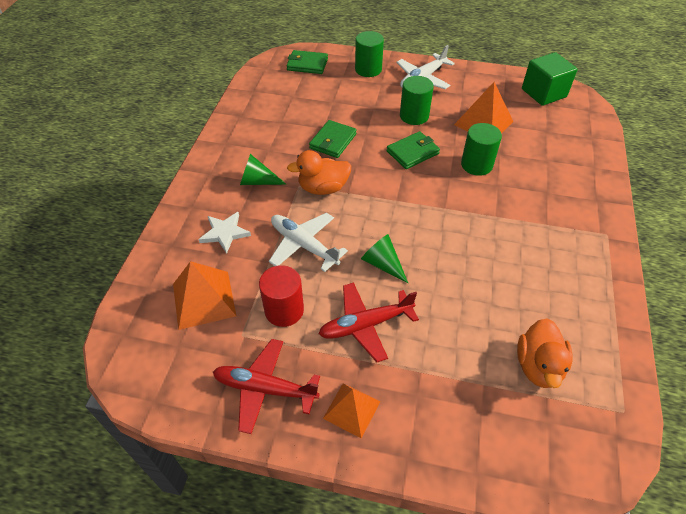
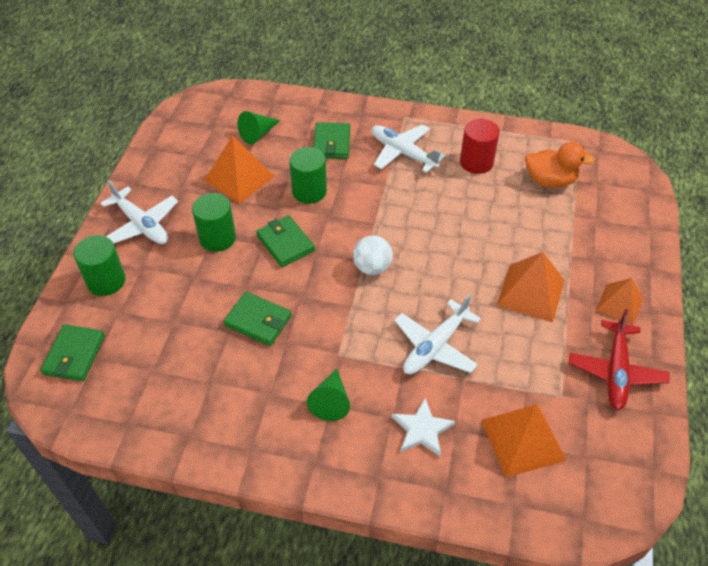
camera: 90 degrees left, 0 degrees up
(284, 310) = (524, 360): red cylinder -> red cylinder (476, 162)
(323, 188) = (344, 330): orange duck -> none
(365, 325) = (531, 292): red plane -> orange pyramid
(382, 264) = (455, 277): green cone -> green cone (258, 134)
(390, 205) = (372, 267): none -> white ball
(543, 93) = (192, 123): green cube -> none
(546, 178) = (331, 143): none -> green wallet
(547, 231) = (403, 153): none -> white plane

